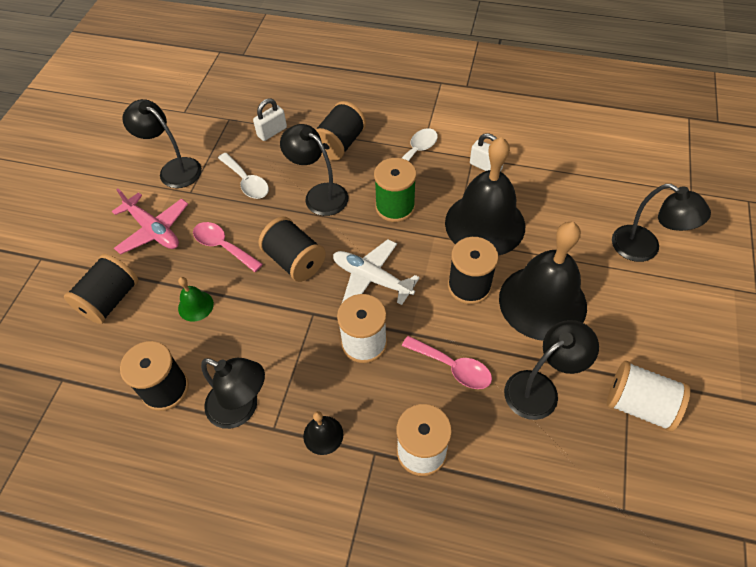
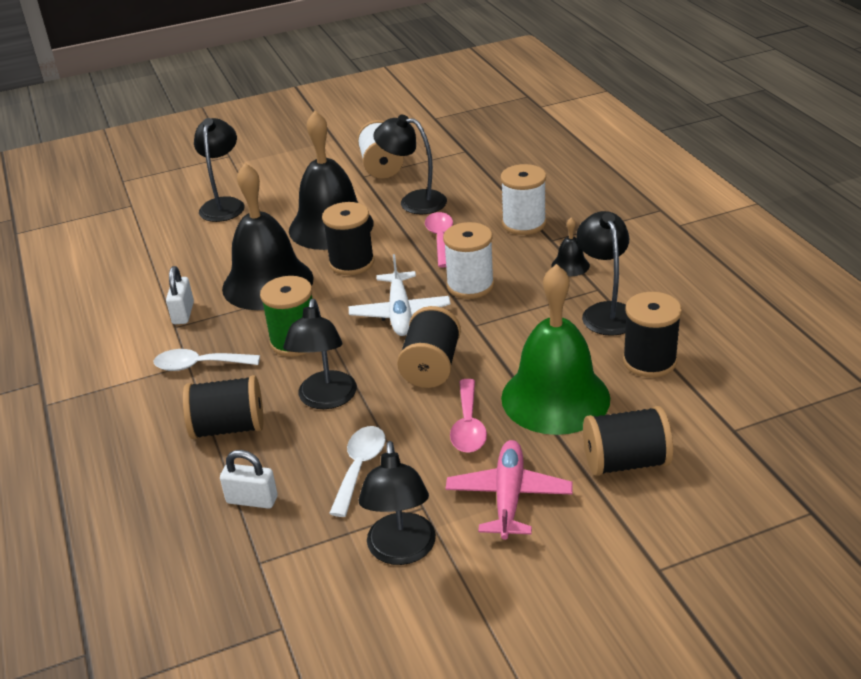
camera: 125 degrees left, 20 degrees down
(195, 306) = (555, 398): green bell -> green bell, size x2.43

